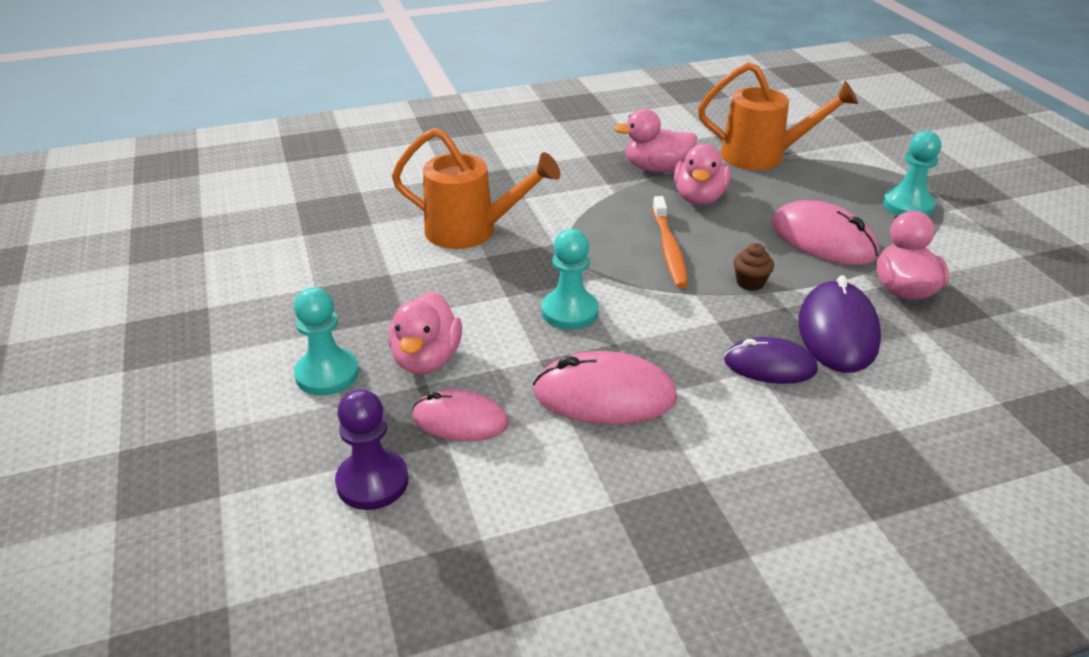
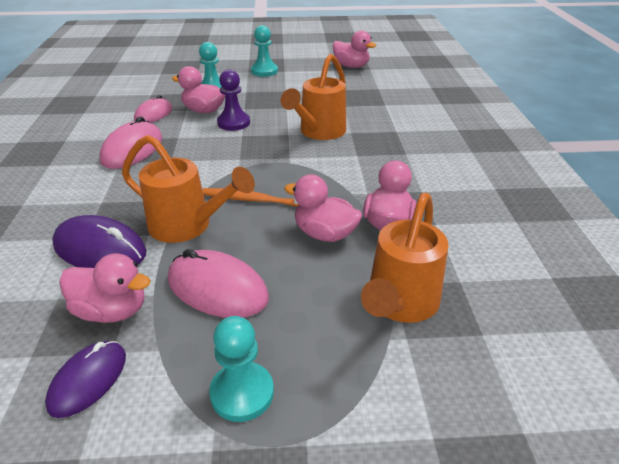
camera: 105 degrees right, 0 degrees up
(188, 235) = (351, 66): none -> pink duck
(372, 482) = (137, 96): purple pawn -> purple pawn (233, 123)
(569, 311) = (211, 151): turquoise pawn -> turquoise pawn (264, 71)
(750, 283) = (187, 226): brown cupcake -> orange watering can
(770, 365) = (99, 208): purple mouse -> purple mouse (88, 380)
(823, 240) = (217, 288): pink mouse -> pink mouse turned 60 degrees clockwise

